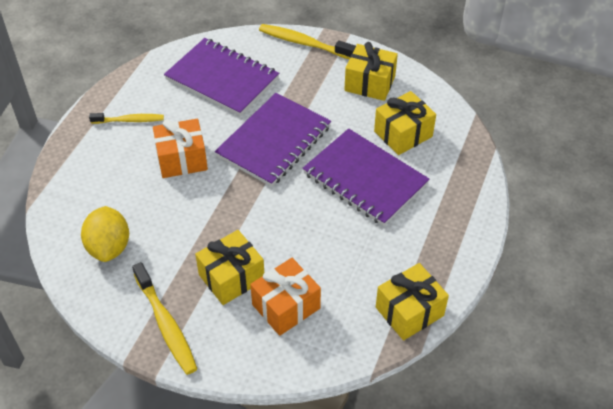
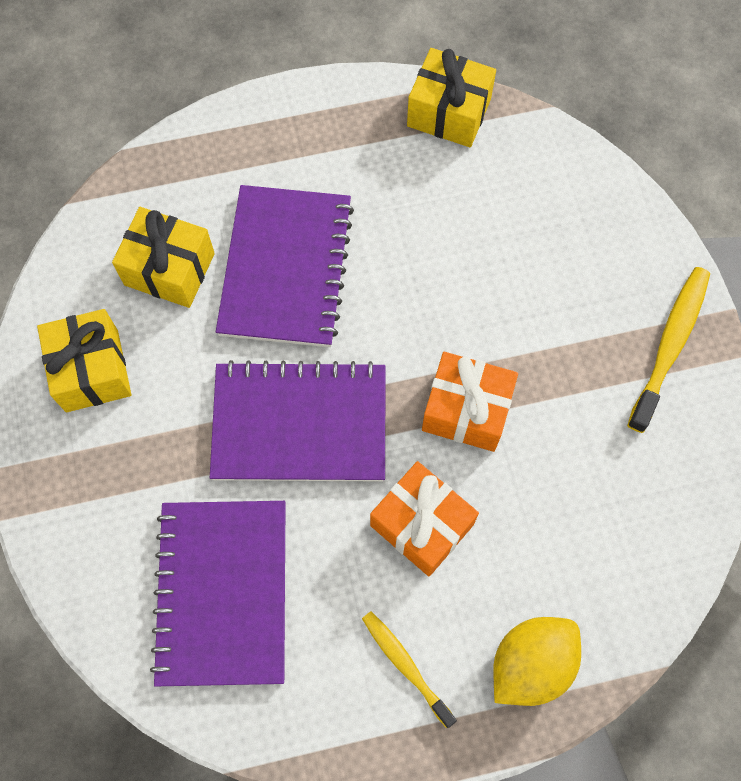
camera: 125 degrees left, 20 degrees up
(109, 247) = (629, 500): yellow lemon -> yellow lemon (531, 664)
(231, 277) = (553, 321): yellow gift -> none
(286, 306) = (543, 236): orange gift -> orange gift (466, 411)
(304, 43) = (56, 525): yellow toothbrush -> none

